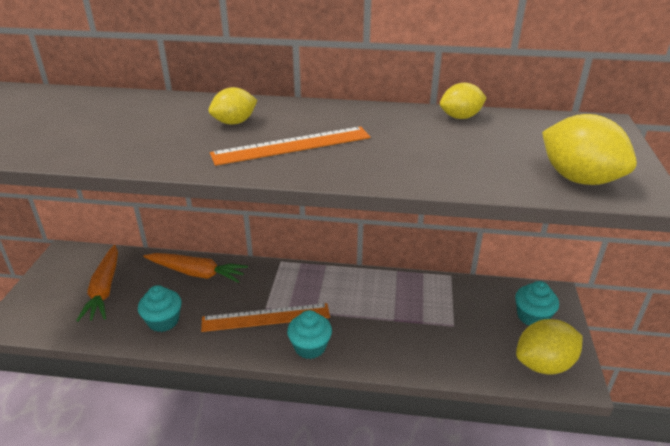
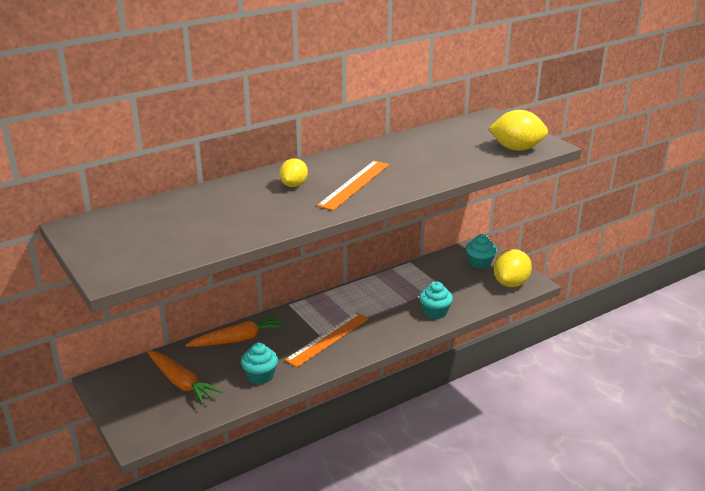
camera: 40 degrees left, 5 degrees down
(310, 347) = (378, 339): turquoise cupcake -> turquoise cupcake (435, 312)
(460, 117) = (416, 137): yellow lemon -> none

